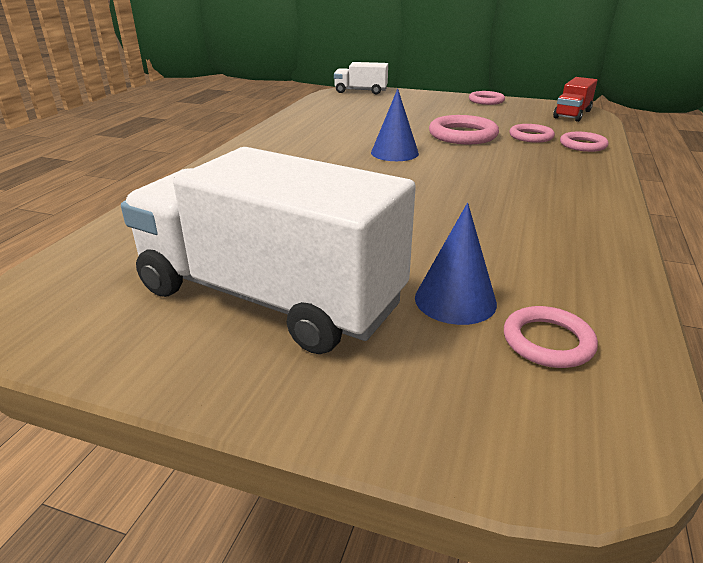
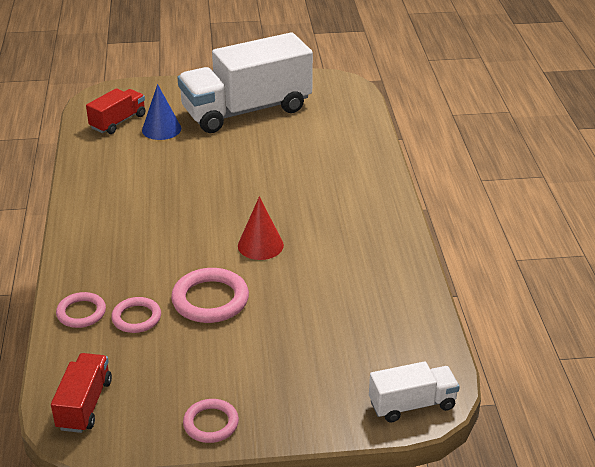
camera: 155 degrees right, 5 degrees up
(268, 297) = (246, 110): white truck -> white truck turned 150 degrees clockwise
(394, 153) = (260, 245): blue cone -> red cone
(548, 341) = (118, 122): pink ring -> red truck

